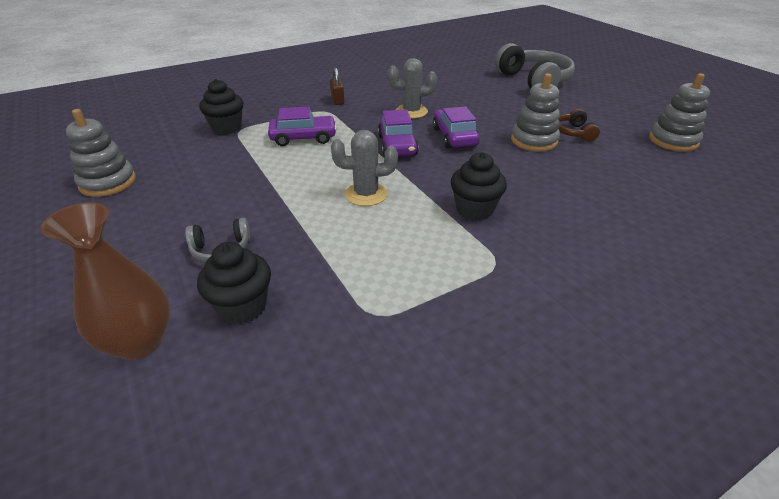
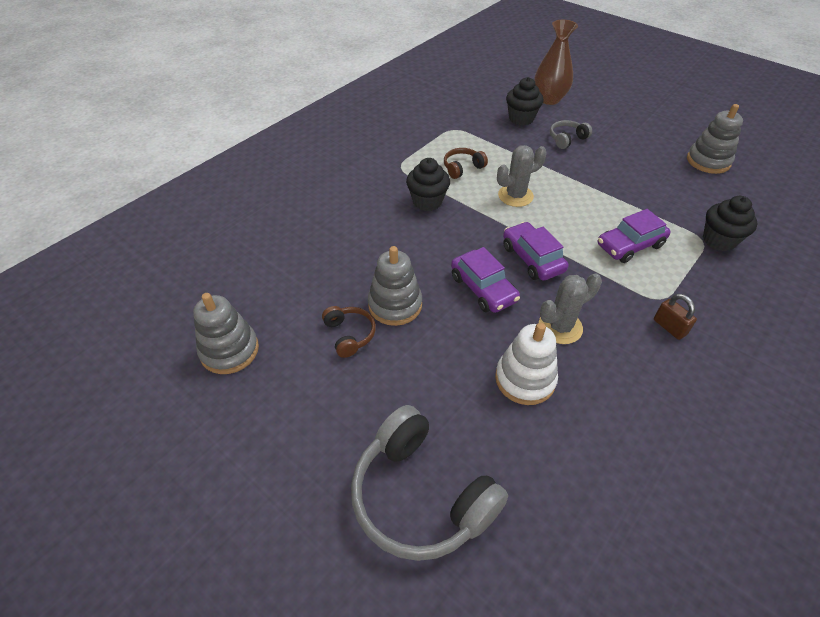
camera: 160 degrees right, 10 degrees up
(406, 241) = (462, 168): none -> brown headphones
(454, 99) = (525, 379): none -> white stacking toy

